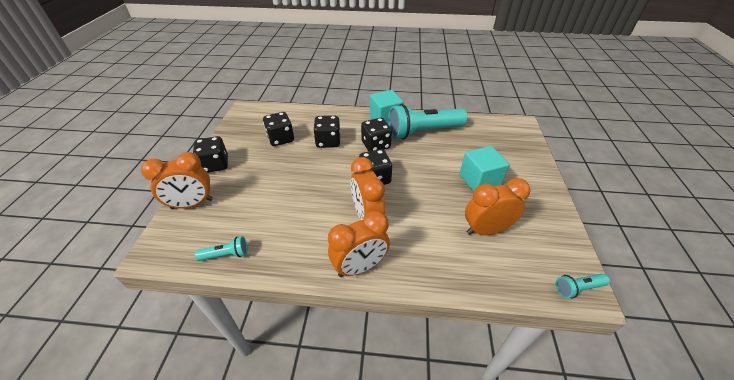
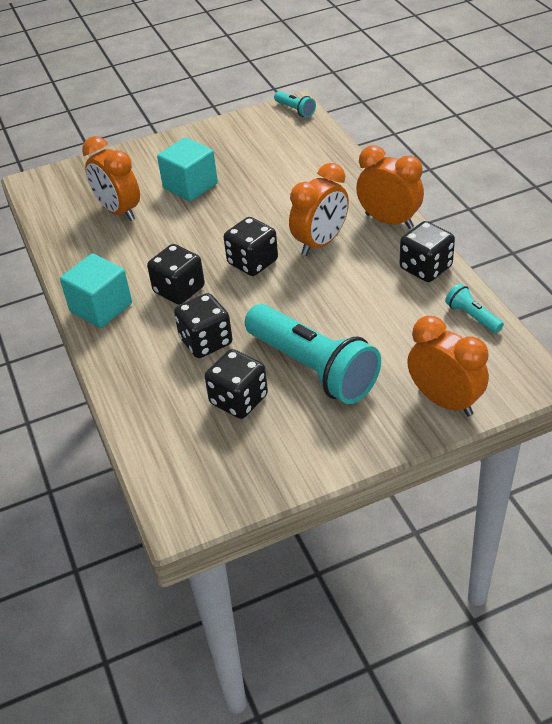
camera: 115 degrees left, 0 degrees up
(215, 165) = (359, 436): black dice -> black dice (425, 268)
(423, 132) = (113, 258): turquoise flashlight -> turquoise flashlight (313, 368)
(486, 230) = (268, 164): orange clock -> orange clock (119, 211)

